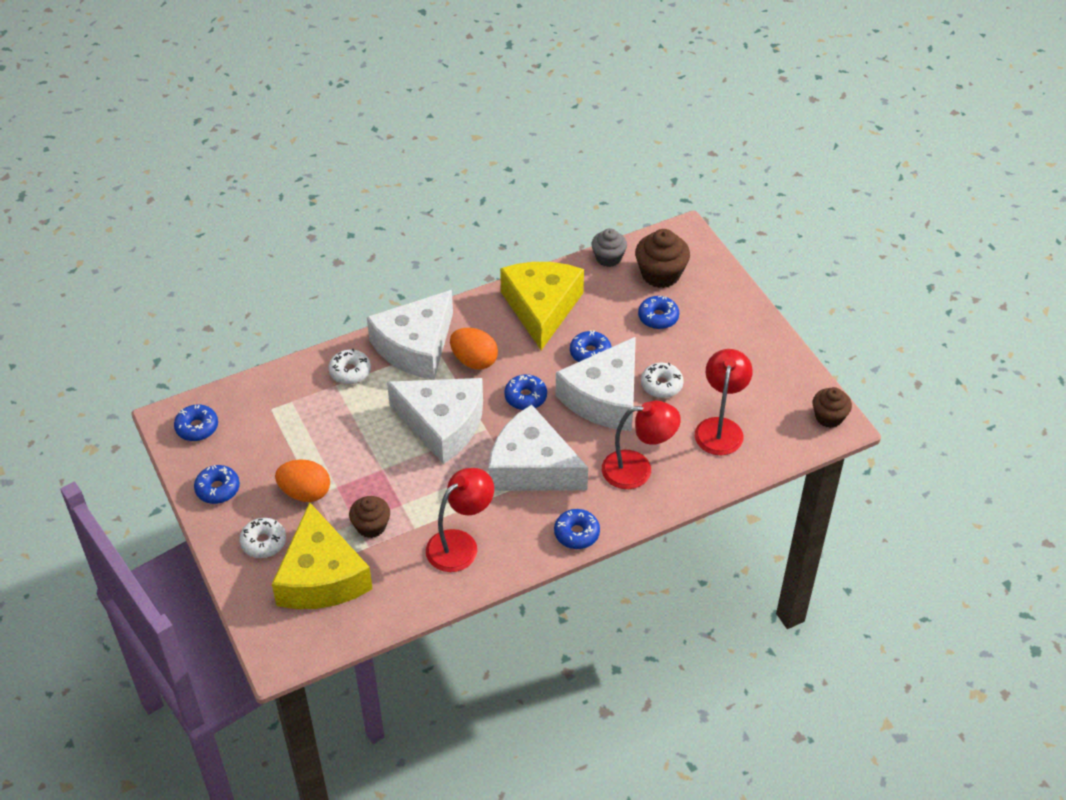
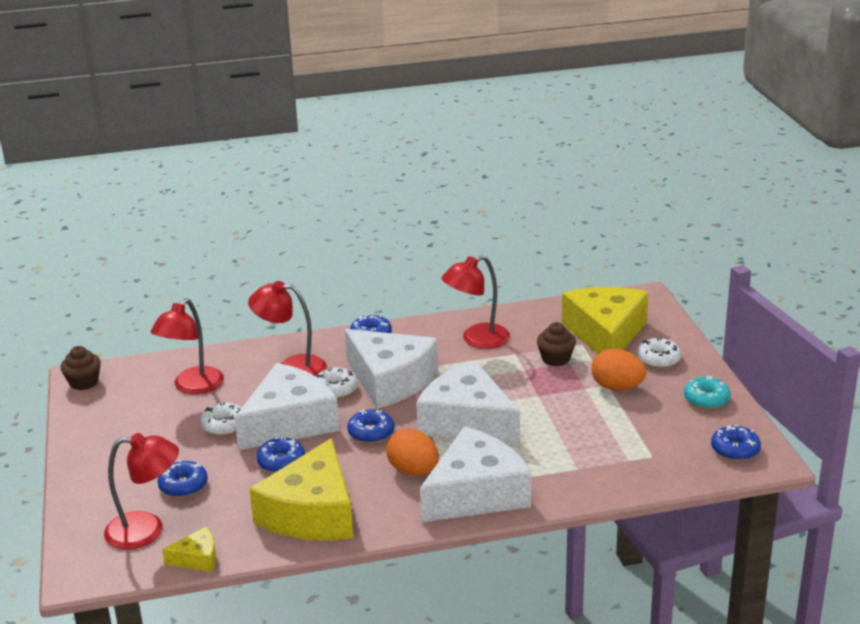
camera: 165 degrees left, 20 degrees down
(218, 489) = (706, 399): blue donut -> turquoise donut
(350, 372) = (558, 479): white donut -> white donut (336, 389)
(608, 258) = (197, 558): grey cupcake -> yellow cheese
(660, 274) = (147, 530): brown cupcake -> red lamp

